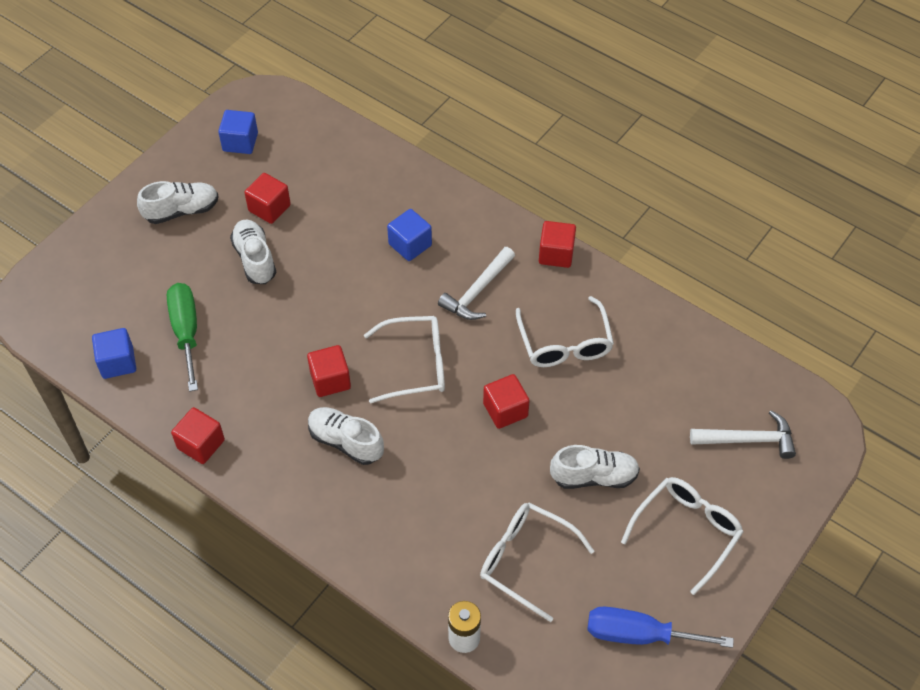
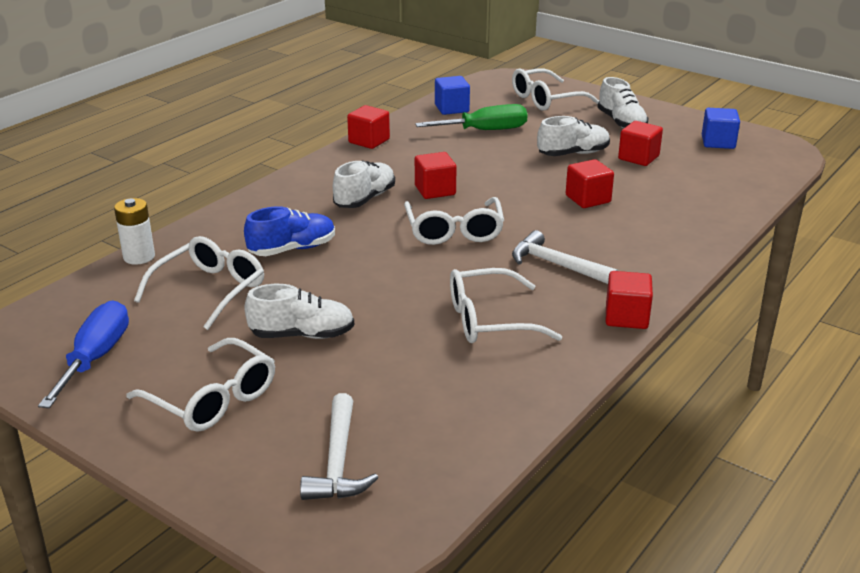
camera: 90 degrees right, 25 degrees down
(106, 270) = (546, 99): none -> white glasses
(410, 245) = (613, 226): blue cube -> none
(449, 498) = (292, 249): none -> blue shoe
(505, 410) = (396, 280): red cube -> red cube (588, 199)
(594, 476) = (302, 335): white shoe -> white shoe turned 90 degrees counterclockwise

